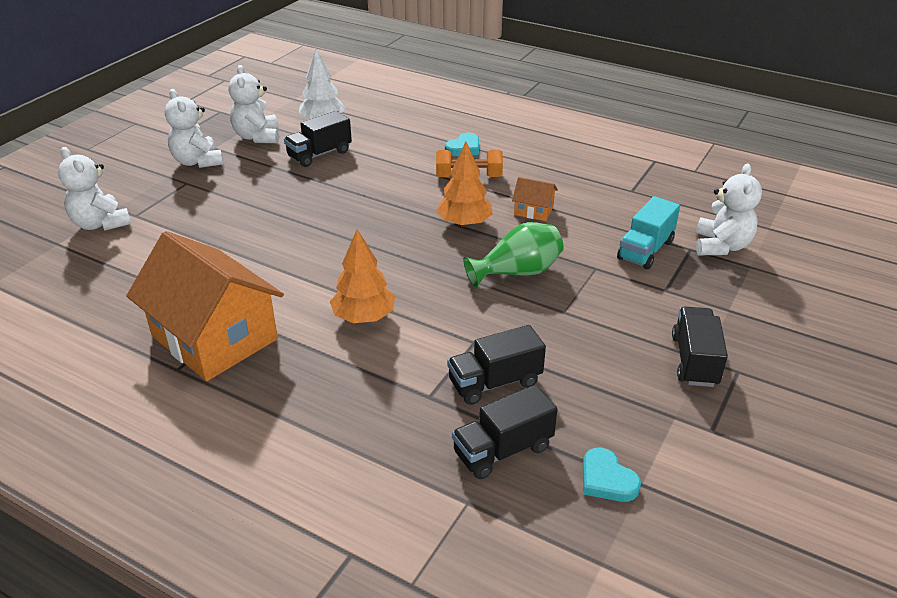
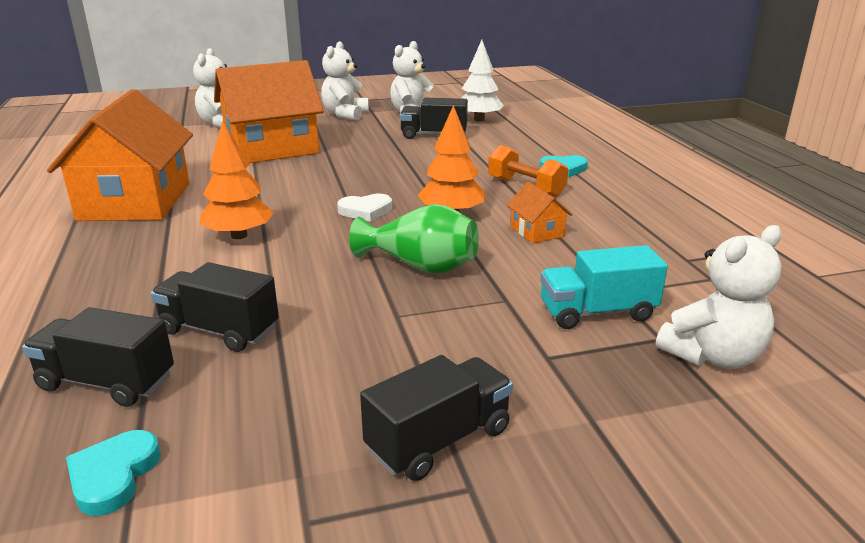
camera: 45 degrees right, 10 degrees down
(212, 228) = (272, 148): none -> orange house
(406, 250) = (365, 211): none -> white heart

